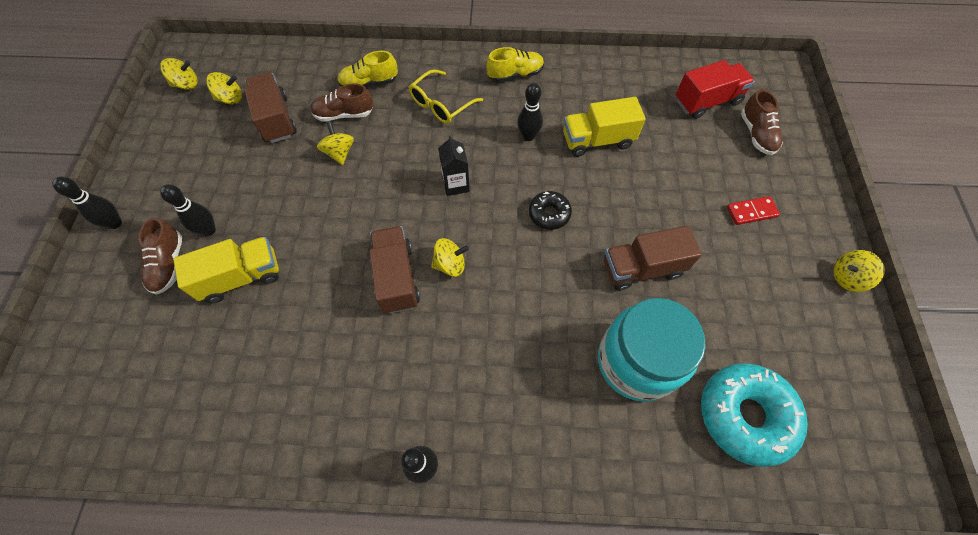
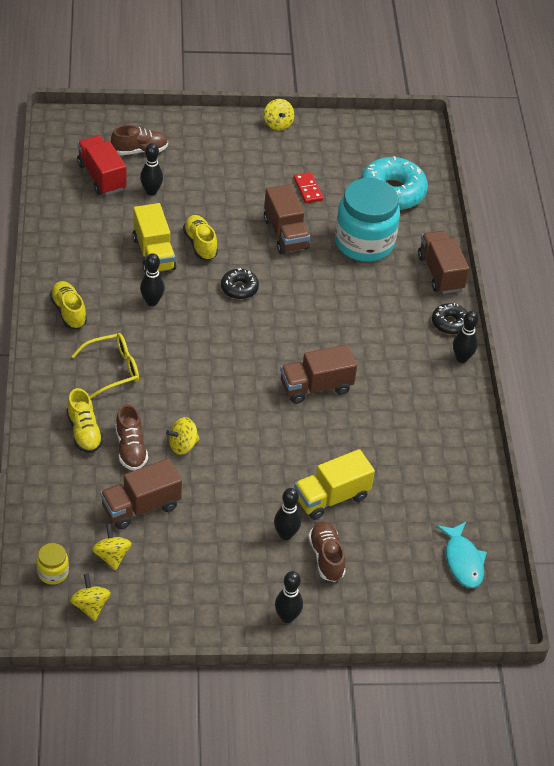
camera: 100 degrees left, 15 degrees down
(110, 410) = (463, 561): none -> turquoise fish
(169, 264) = (326, 557): brown shoe -> brown shoe turned 90 degrees counterclockwise
(228, 62) = (53, 572): none -> yellow jar
(241, 277) = (331, 497): yellow truck -> yellow truck turned 90 degrees counterclockwise
(441, 104) = (113, 369): yellow glasses -> yellow glasses turned 60 degrees counterclockwise
(450, 264) = (298, 352): yellow spinning top -> none
(456, 184) = (213, 352): black carton -> none
(489, 460) = (450, 323): none -> black donut
(585, 462) = (440, 273): none -> brown truck
(615, 181) = (200, 244): none -> yellow shoe
(692, 142) = (151, 191): none -> black bowling pin
(751, 212) = (223, 165): red domino -> red domino (308, 189)

